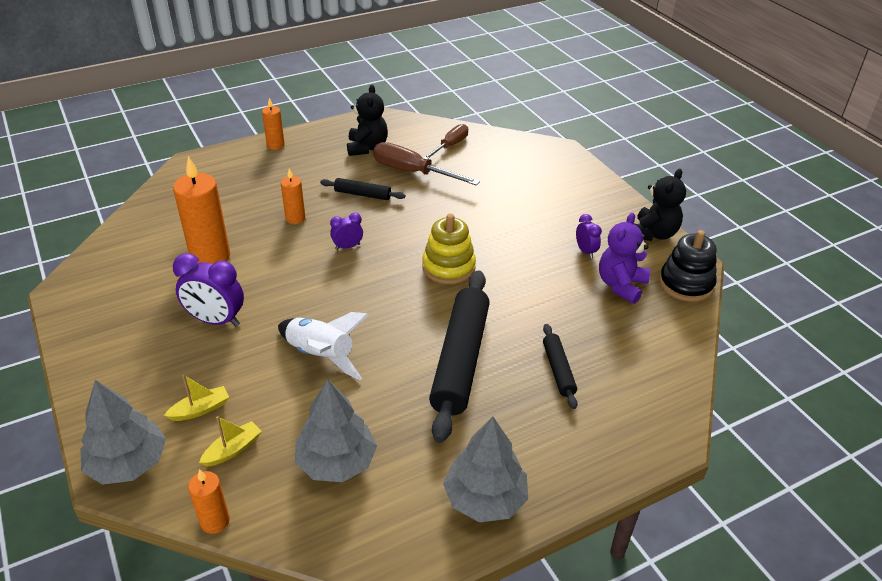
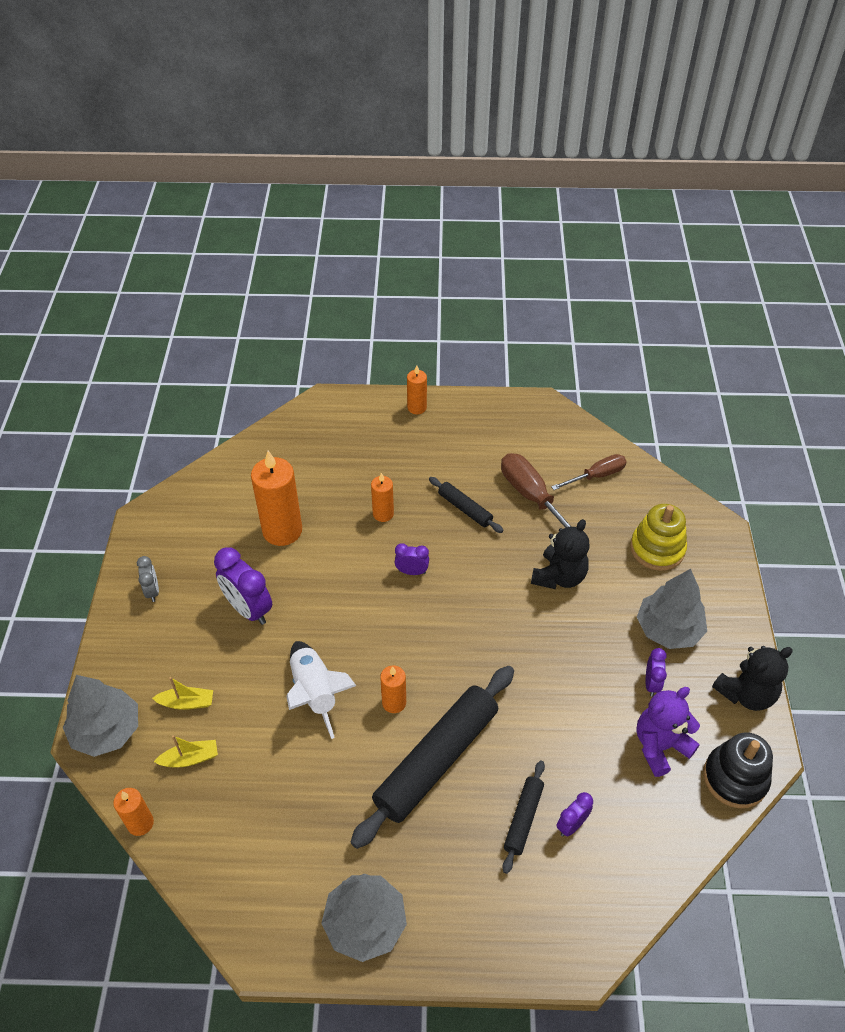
camera: 30 degrees right, 10 degrees up
(107, 340) = (152, 591): none -> grey clock
(337, 462) = (264, 816): grey tree -> grey tree (668, 629)
(367, 148) = (506, 446): black teddy bear -> black teddy bear (559, 576)
(396, 336) = (394, 702): none -> orange candle
(448, 267) = (494, 641): yellow stacking toy -> yellow stacking toy (657, 549)
(597, 359) = (571, 825): none -> purple clock

